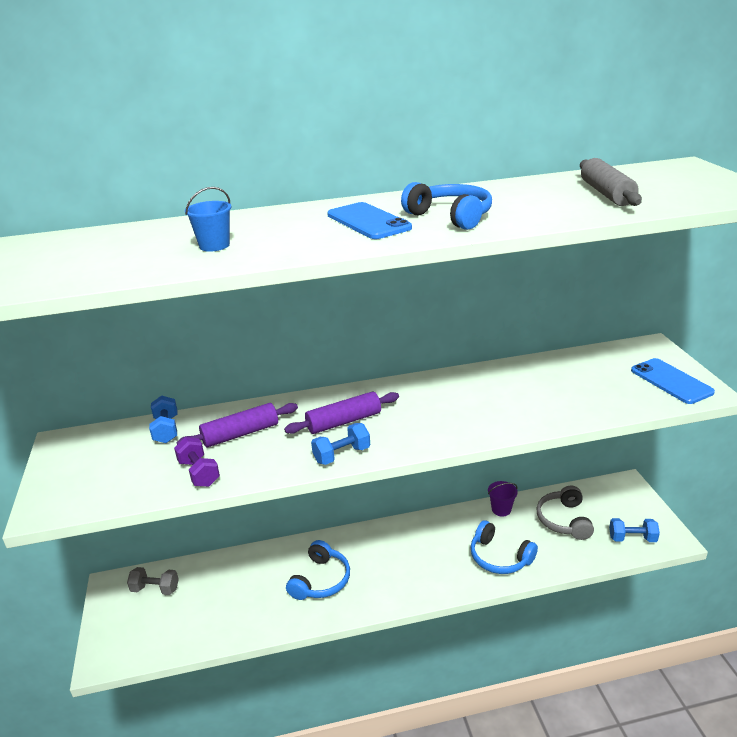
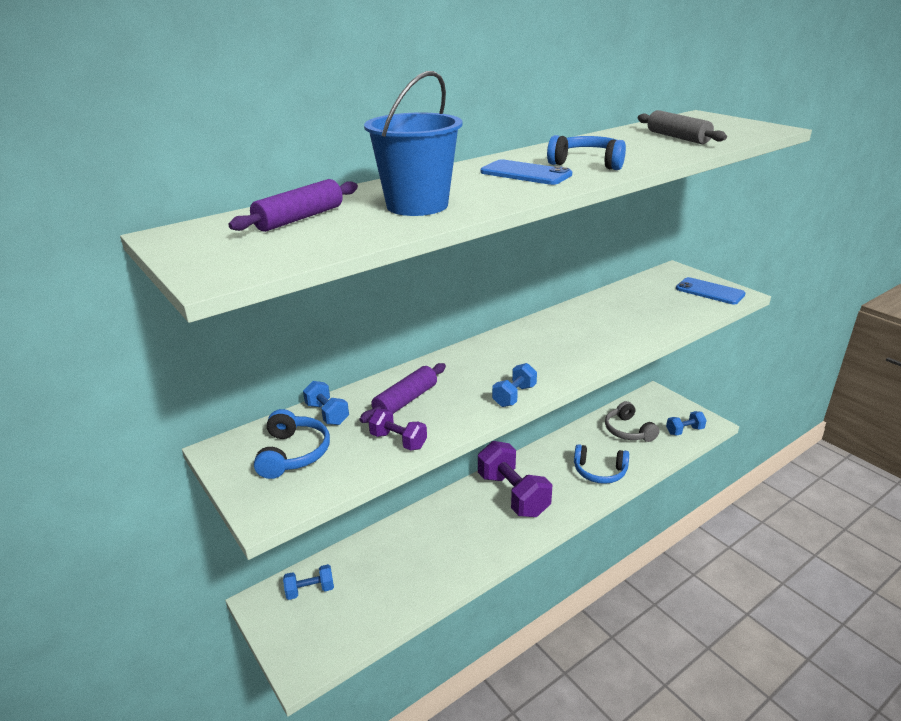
camera: 25 degrees left, 0 degrees up
(155, 589) = (310, 590): grey dumbbell -> blue dumbbell
(214, 246) = (417, 205): blue bucket -> blue bucket, size x2.10
(321, 580) = (465, 533): blue headphones -> blue headphones (293, 453)
(344, 421) = (490, 370): purple rolling pin -> purple rolling pin (299, 218)
(392, 555) = (513, 494): none -> purple dumbbell
(501, 509) = (576, 435): purple bucket -> none

